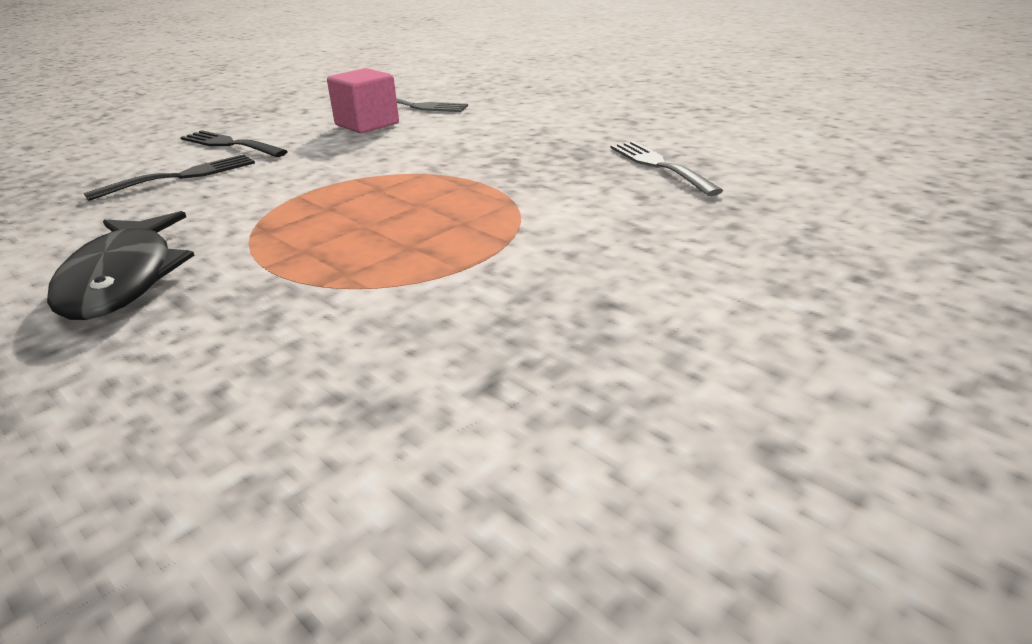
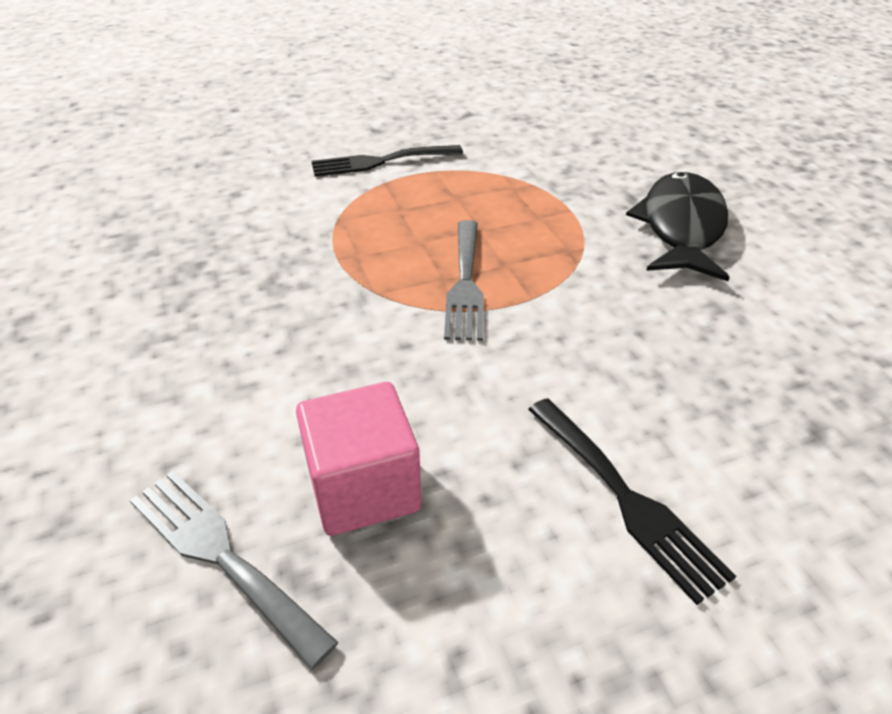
camera: 155 degrees left, 10 degrees up
(182, 176) = (683, 397): black fork -> black fork (380, 162)
(659, 165) = (157, 224): grey fork -> grey fork (465, 283)

